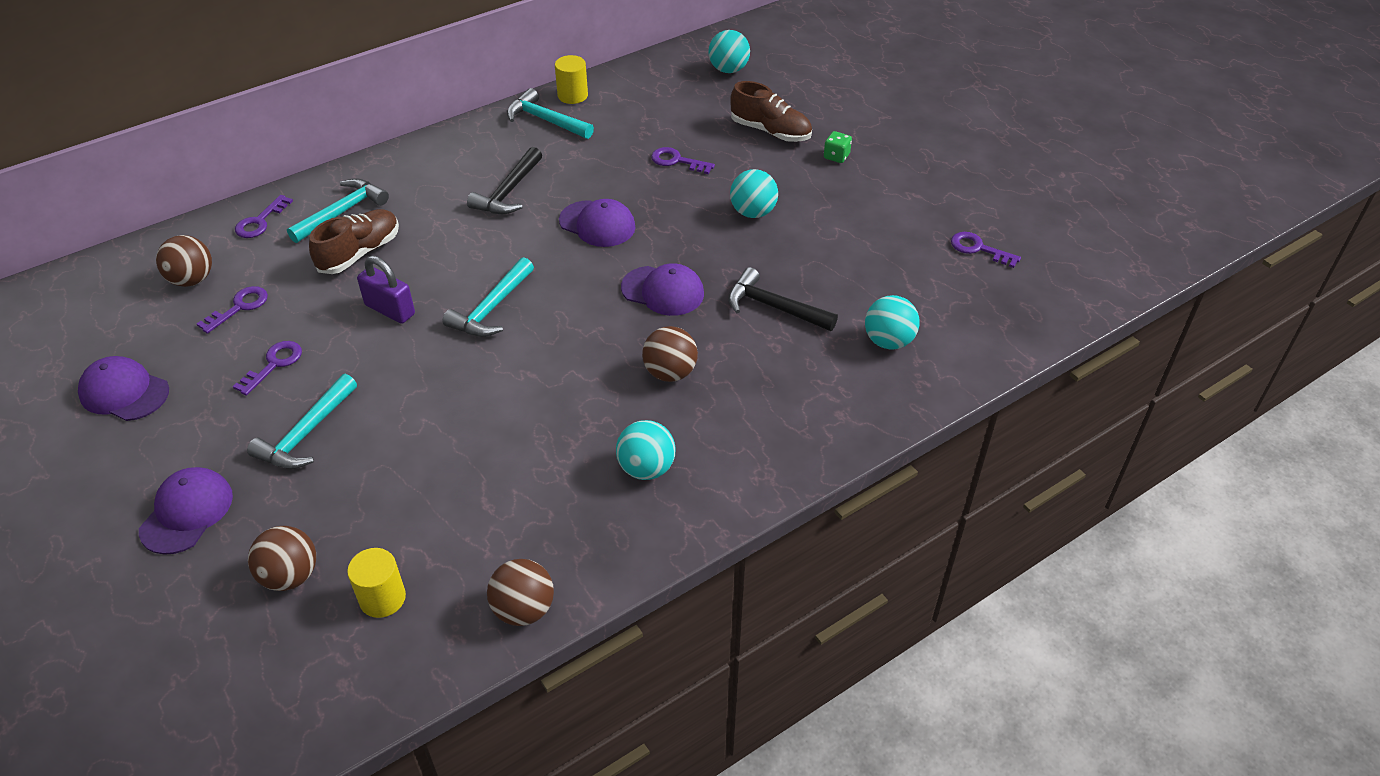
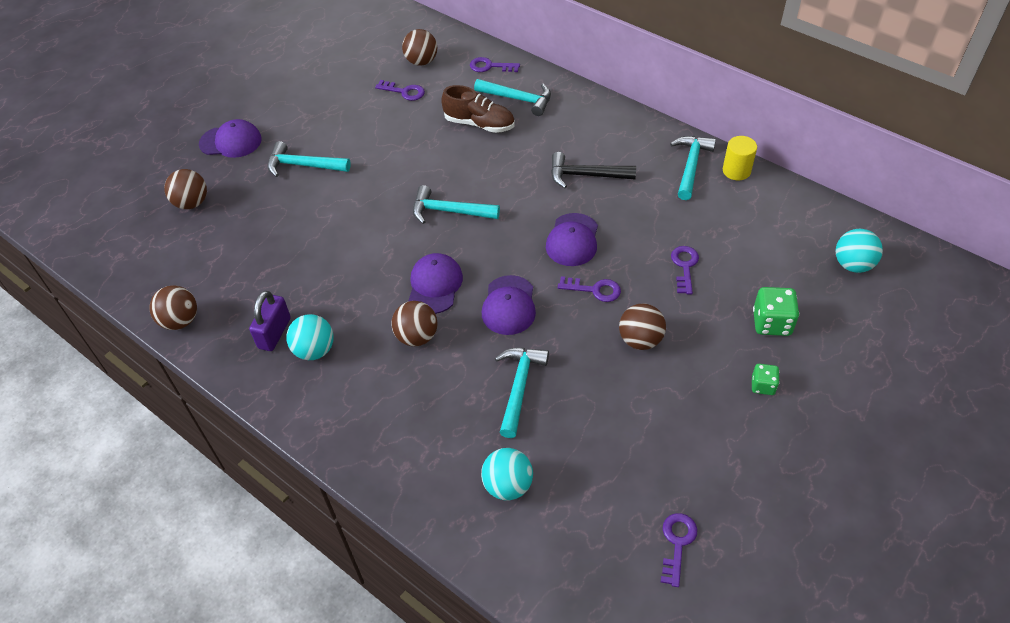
camera: 75 degrees right, 5 degrees up
(124, 392) = (316, 77): purple cap -> purple cap (435, 285)
(274, 364) = (358, 127): purple key -> purple key (594, 290)
(382, 598) = (181, 250): yellow cylinder -> none
(390, 310) = (428, 160): purple padlock -> purple padlock (274, 333)
(753, 212) = (640, 340): turquoise ball -> brown ball
(770, 131) = (771, 323): brown shoe -> green dice
(774, 307) = (519, 387): black hammer -> turquoise hammer

